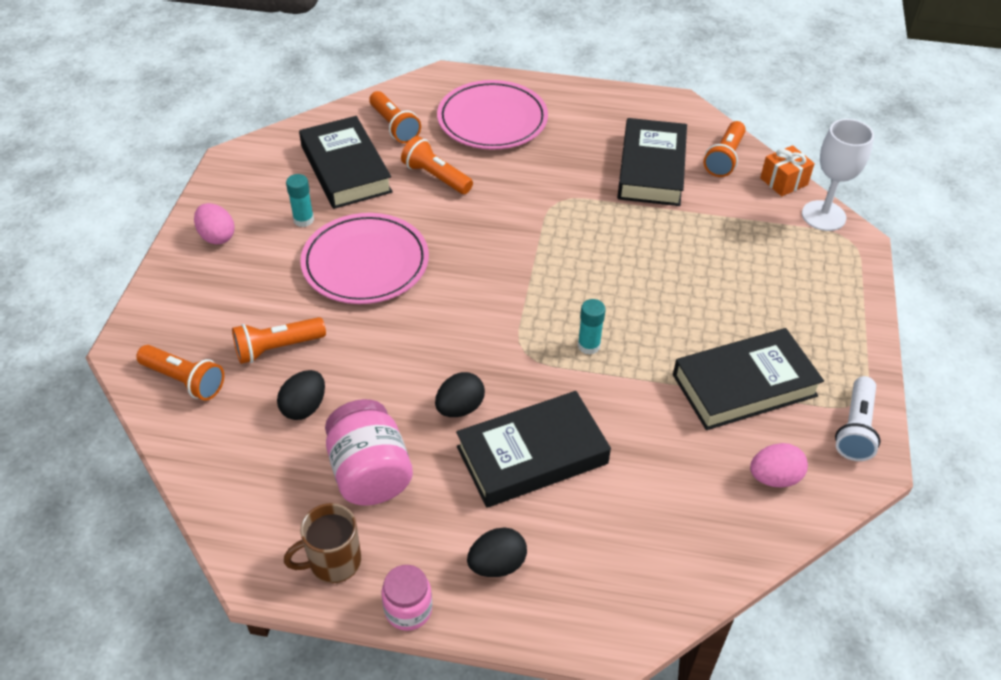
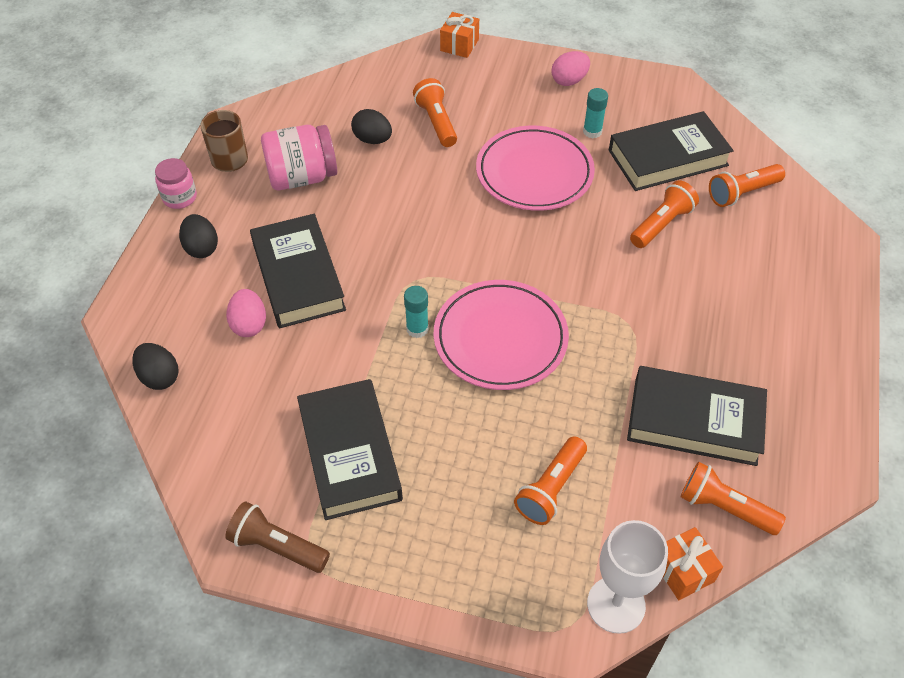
camera: 95 degrees right, 5 degrees up
(132, 334) = (459, 45): none -> orange gift
(184, 380) = (409, 75): orange flashlight -> orange flashlight (551, 488)
(460, 408) = (357, 232): black egg -> black egg (159, 377)
(492, 120) = (767, 275): pink plate -> pink plate (500, 338)
(774, 477) = (235, 456): pink egg -> pink egg (249, 324)
(855, 428) = (277, 546): white flashlight -> brown flashlight

